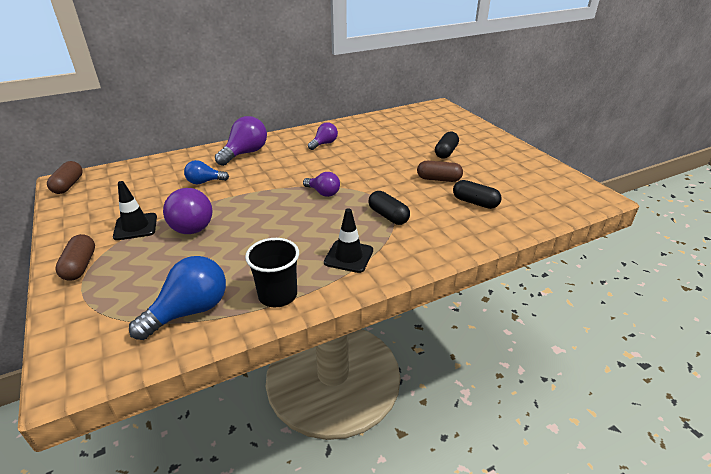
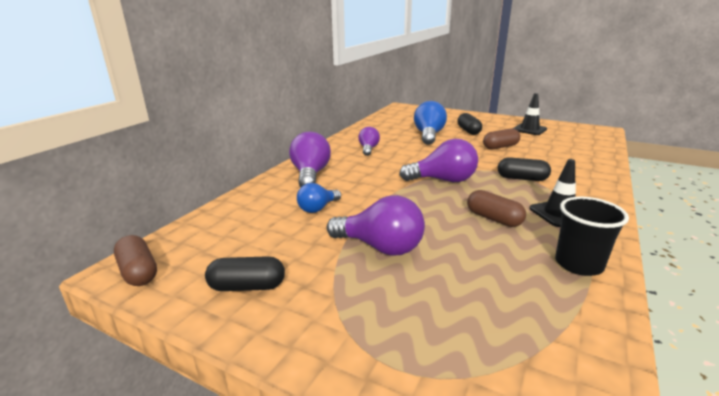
camera: 35 degrees left, 10 degrees down
(80, 266) = (339, 344): brown capsule -> brown capsule (494, 219)
(135, 227) = (325, 274): black traffic cone -> black traffic cone (529, 129)
(190, 311) = (547, 317): blue light bulb -> blue light bulb (429, 135)
(323, 193) = (443, 180): purple light bulb -> purple light bulb, size x1.66
(475, 202) = (551, 153): black capsule -> black capsule (247, 286)

